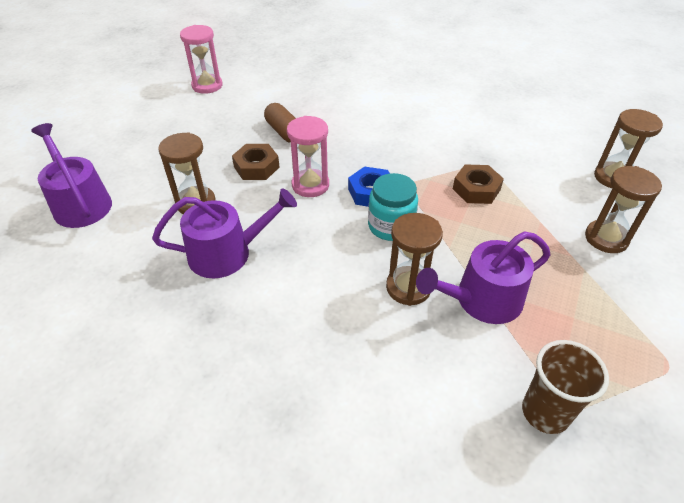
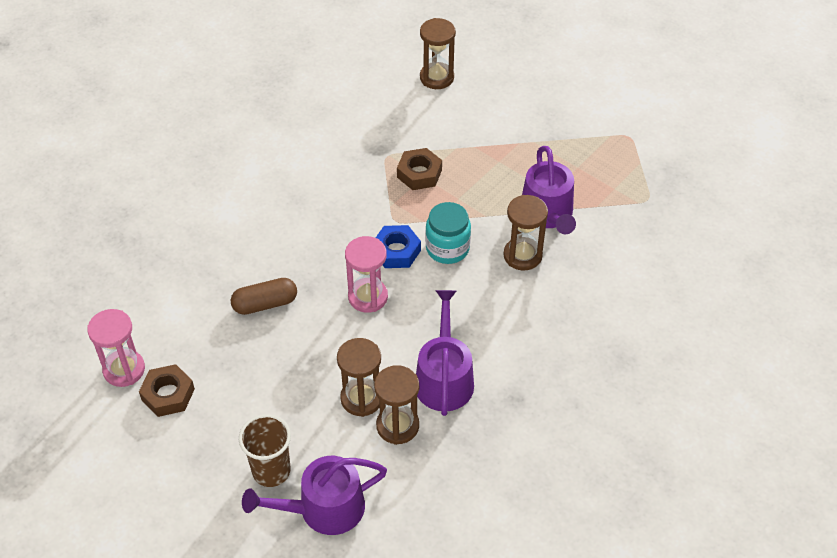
camera: 75 degrees left, 5 degrees up
(256, 167) = (320, 338): brown nut -> brown nut (168, 394)
(545, 412) = (649, 213): brown cup -> brown cup (271, 471)
(606, 238) = (506, 115): brown hourglass -> brown hourglass (397, 426)

